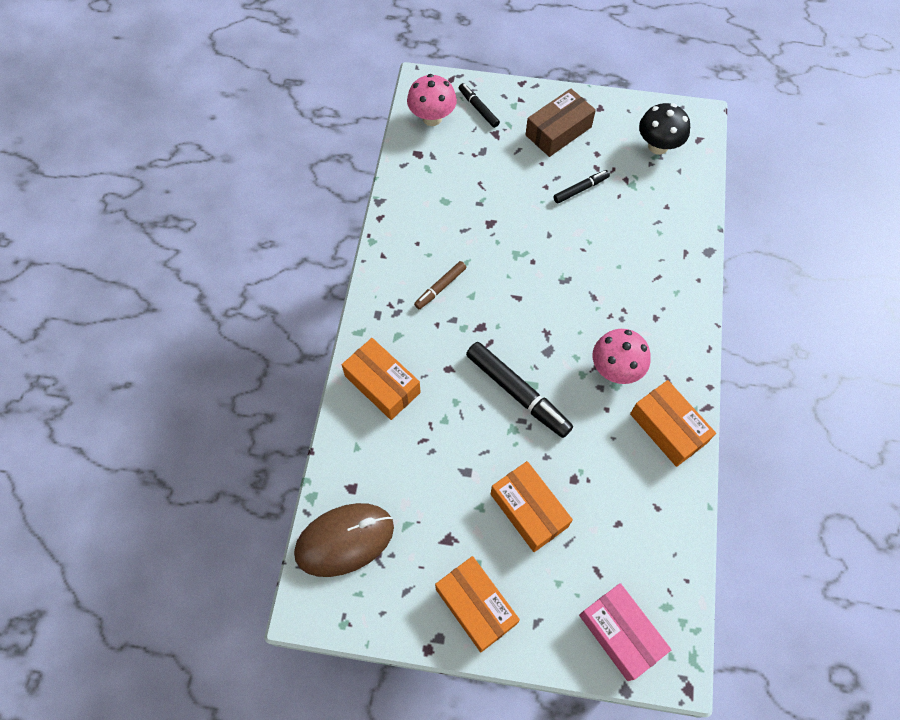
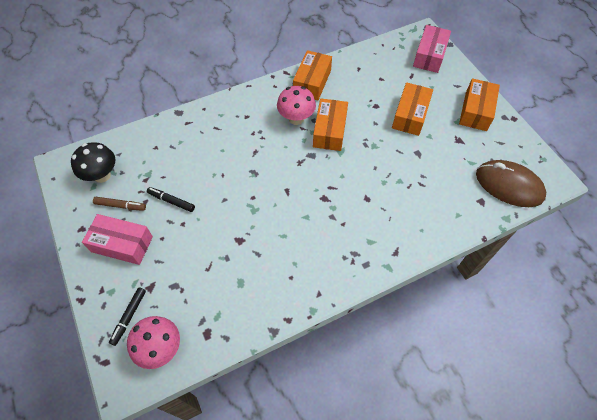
camera: 125 degrees left, 5 degrees down
(382, 384) = (409, 227): orange box -> orange box (329, 131)
(440, 287) = (315, 239): brown marker -> brown marker (120, 206)
(517, 393) = (351, 155): black marker -> none
(558, 131) = (122, 244): brown box -> pink box

